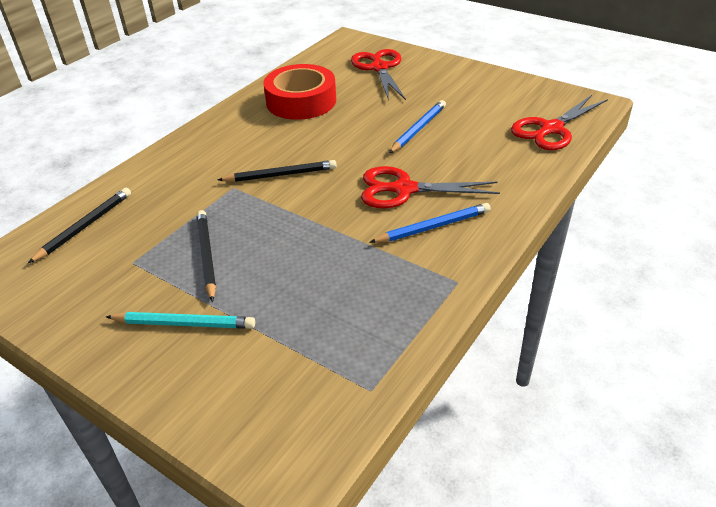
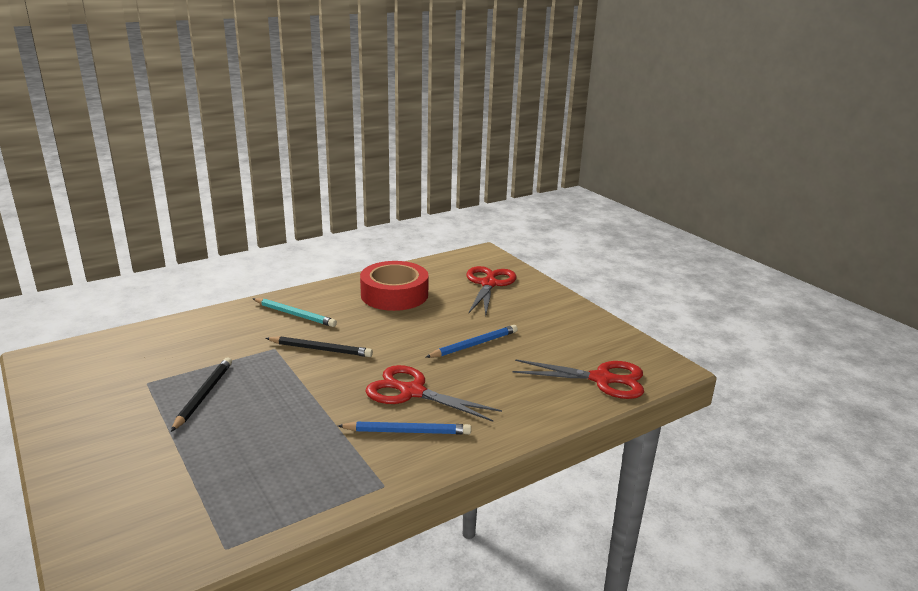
camera: 20 degrees right, 15 degrees down
(85, 226) = (139, 345): black pencil -> none
(184, 323) = (138, 442): turquoise pencil -> turquoise pencil (295, 314)
(551, 129) = (602, 379): red scissors -> red scissors turned 150 degrees counterclockwise

